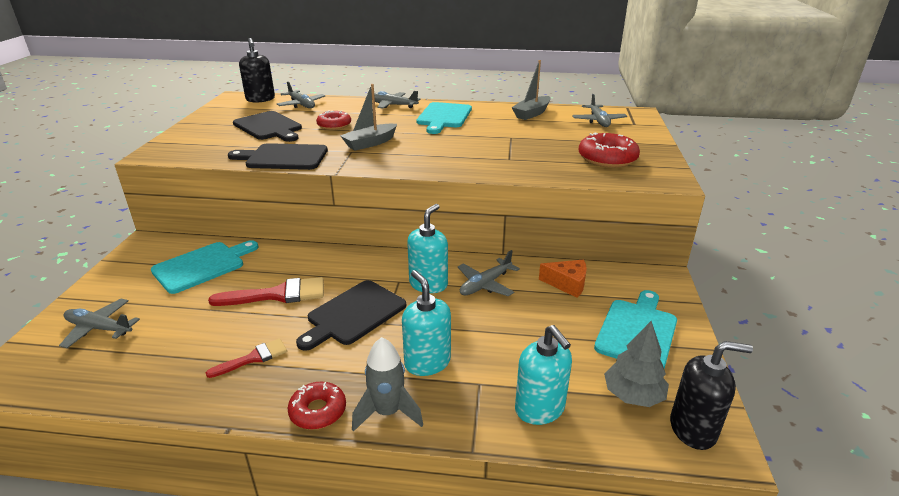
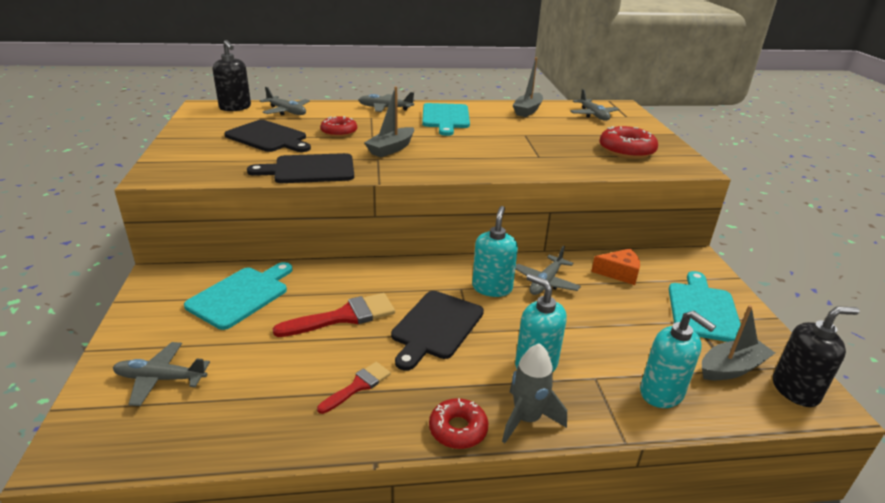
camera: 15 degrees left, 0 degrees up
(633, 395) = (731, 368): grey tree -> grey boat

